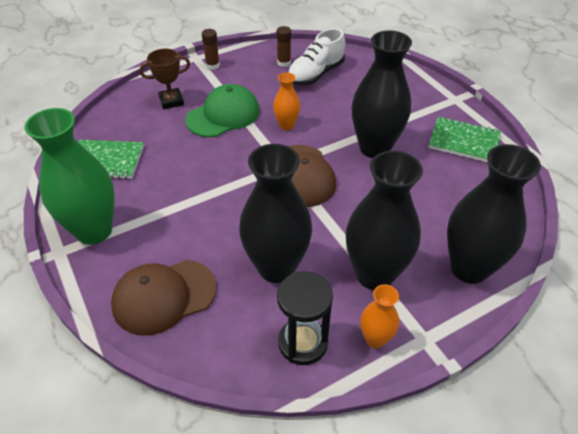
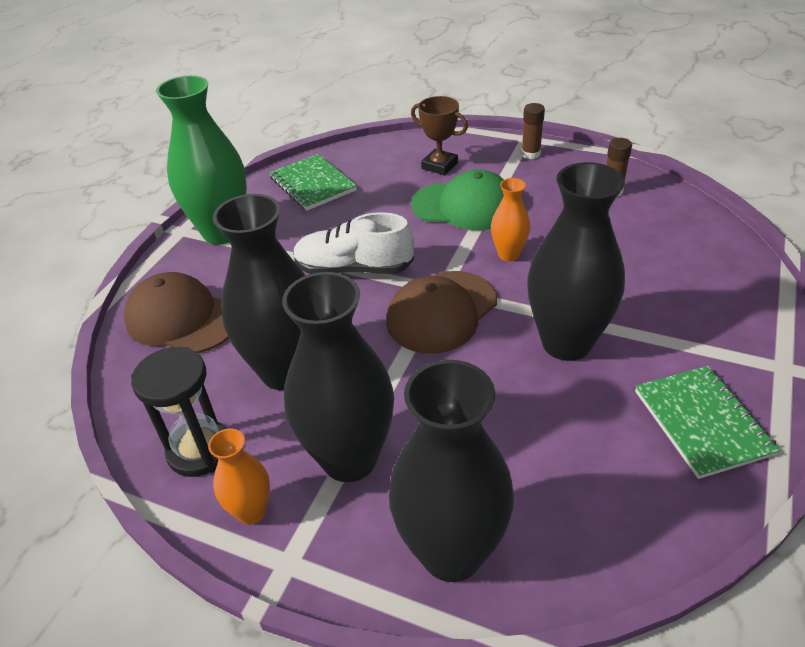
camera: 55 degrees right, 5 degrees down
(315, 74) = (629, 224): white shoe -> white shoe (354, 269)

